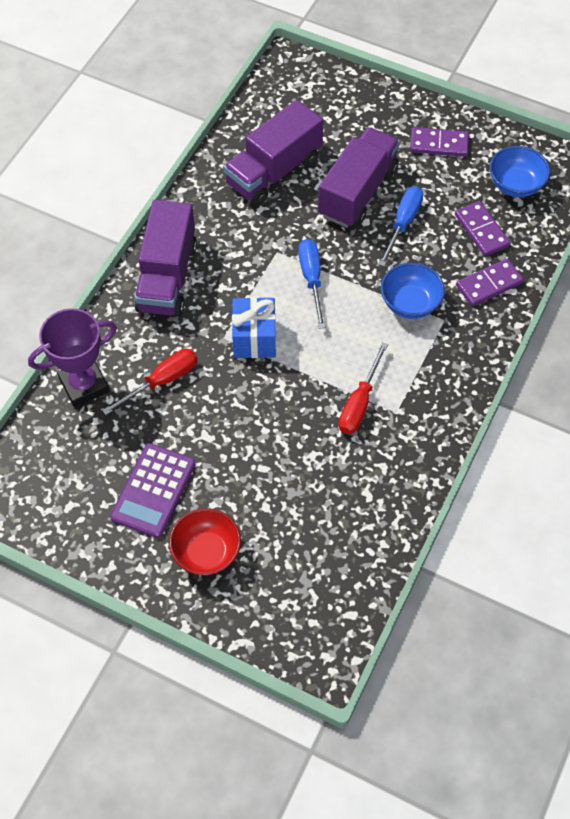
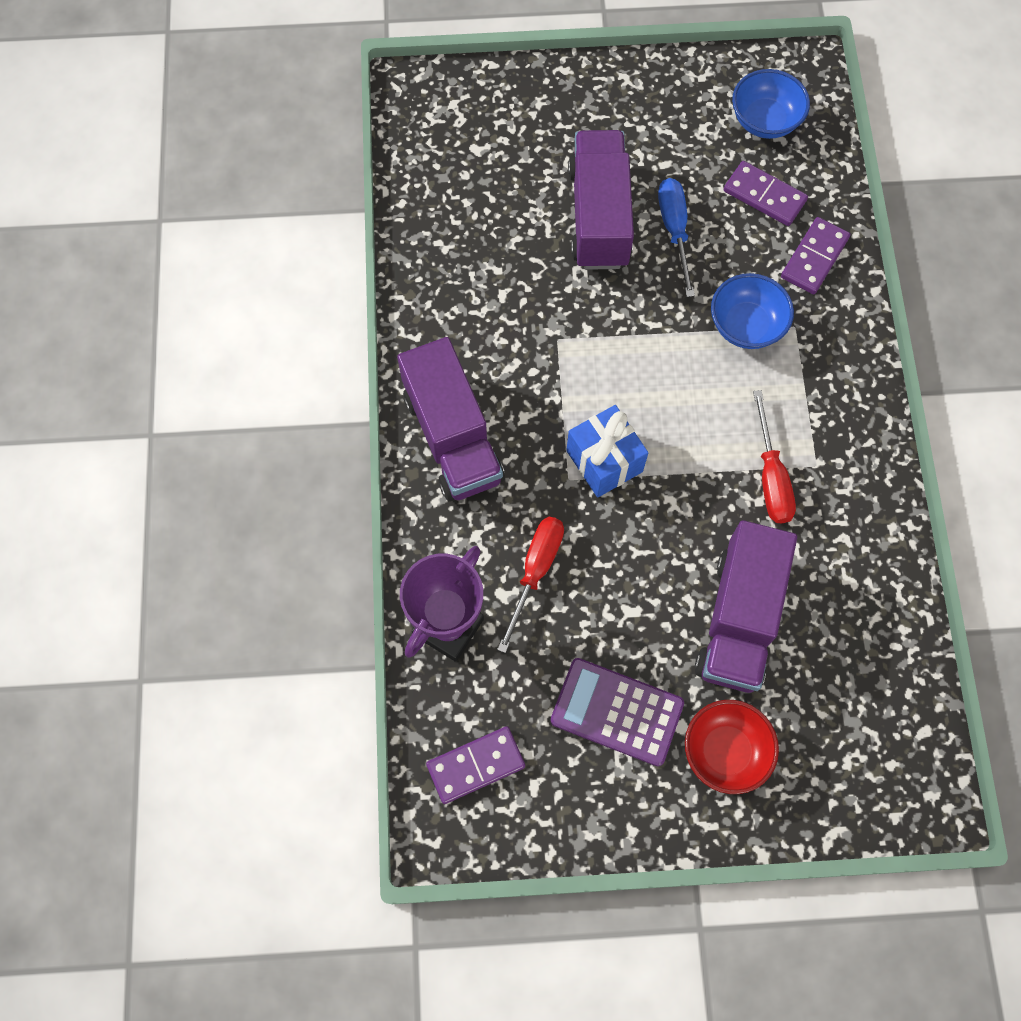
camera: 30 degrees left, 10 degrees up
(153, 490) = (617, 712): purple calculator -> purple calculator turned 120 degrees clockwise
(274, 171) = (486, 238): purple truck -> purple truck (739, 619)
(311, 279) = (619, 353): blue screwdriver -> none
(439, 144) = (649, 111): purple domino -> purple domino (475, 765)

